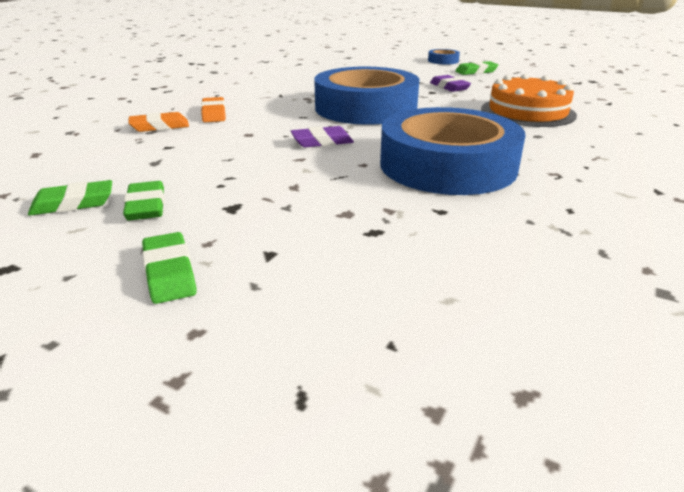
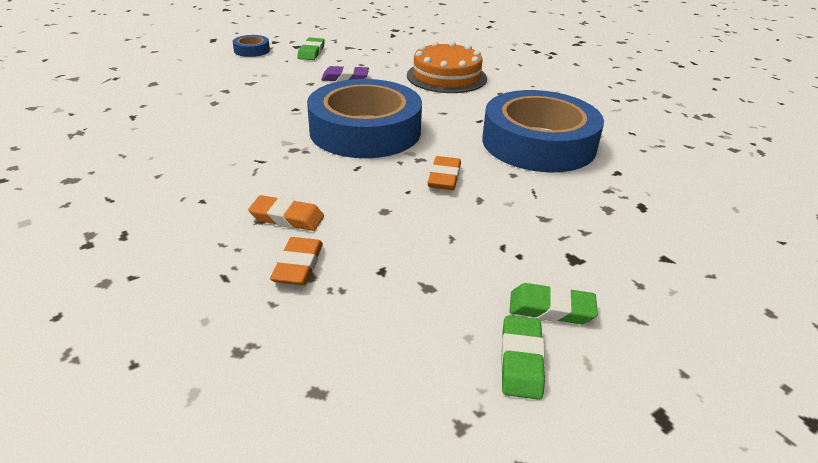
camera: 65 degrees left, 5 degrees up
(169, 272) = (688, 312): green eraser -> none
(322, 142) = (444, 177): purple eraser -> orange eraser

